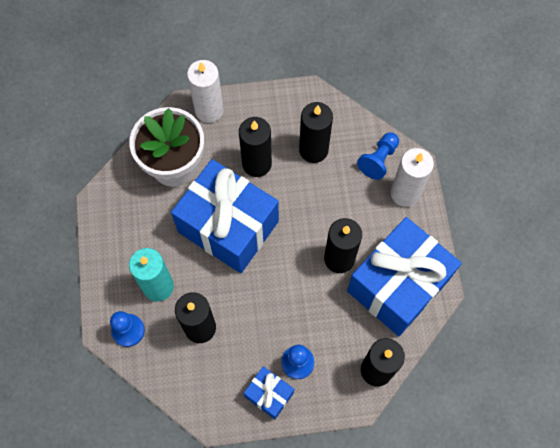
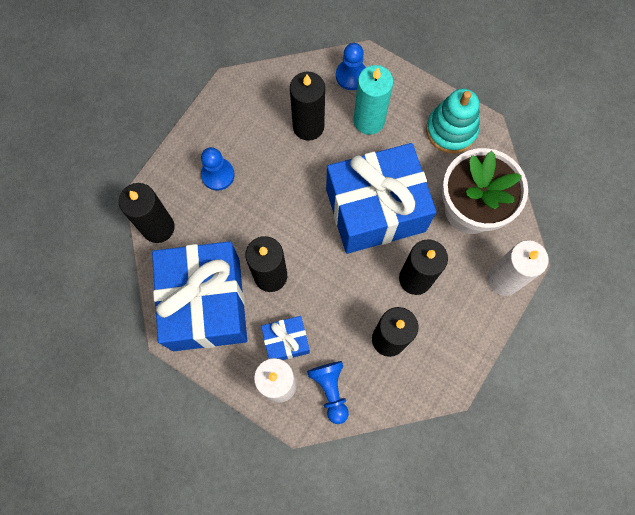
camera: 130 degrees right, 5 degrees up
(118, 222) = (451, 130): none -> turquoise stacking toy
(269, 394) = (213, 136): blue gift -> blue gift (286, 341)

